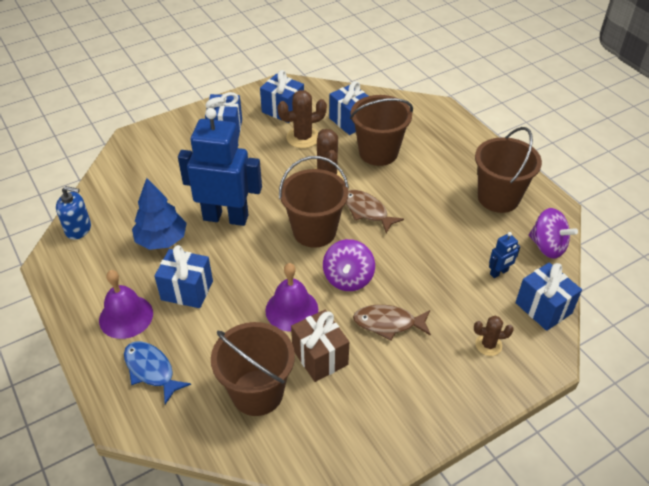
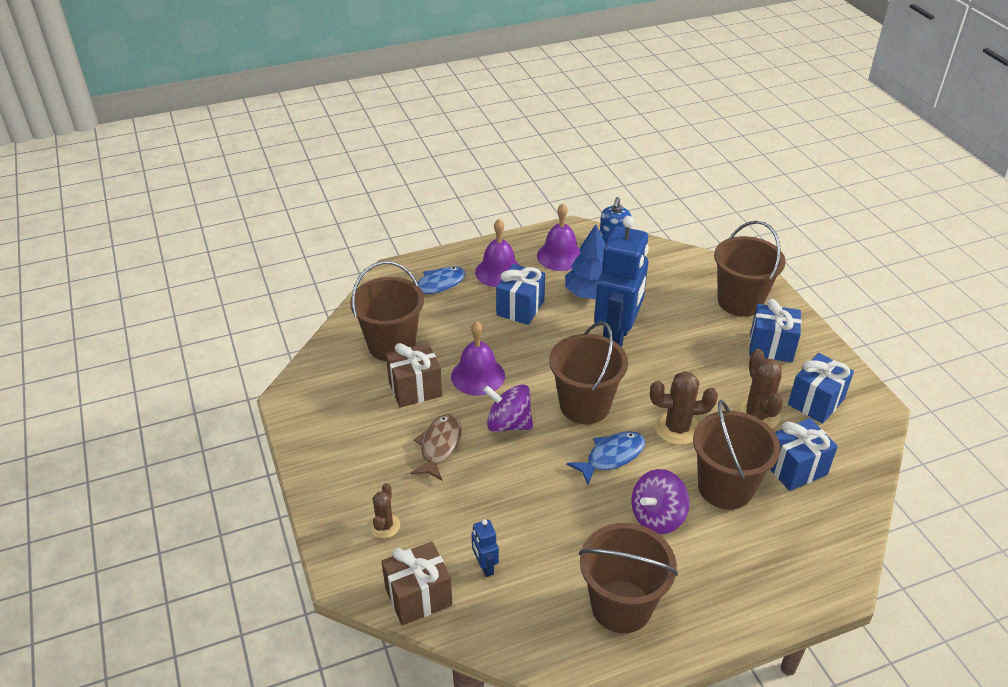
camera: 100 degrees right, 5 degrees down
(99, 268) = (560, 256): none -> purple bell
(169, 145) = (740, 301): none -> brown bucket
(367, 211) = (611, 457): brown fish -> blue fish
(543, 308) = (418, 597): blue gift -> brown gift
(547, 246) = (518, 637): purple spinning top -> purple spinning top (657, 517)

